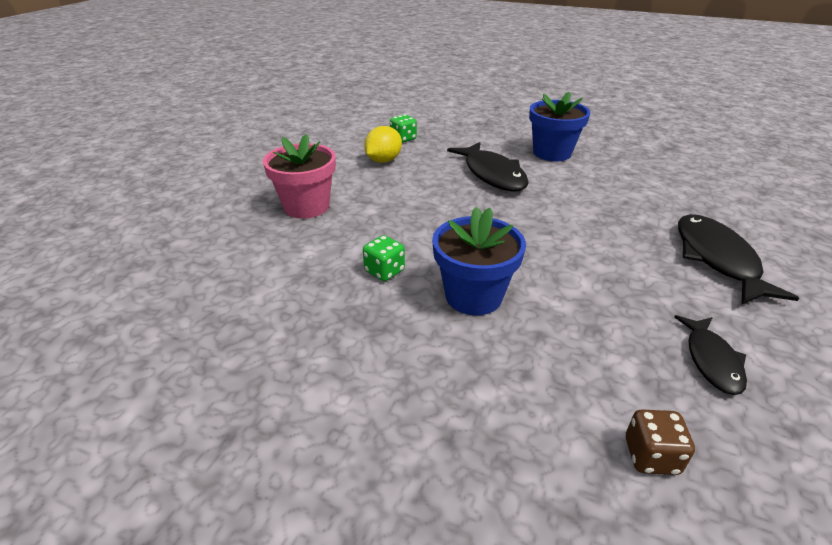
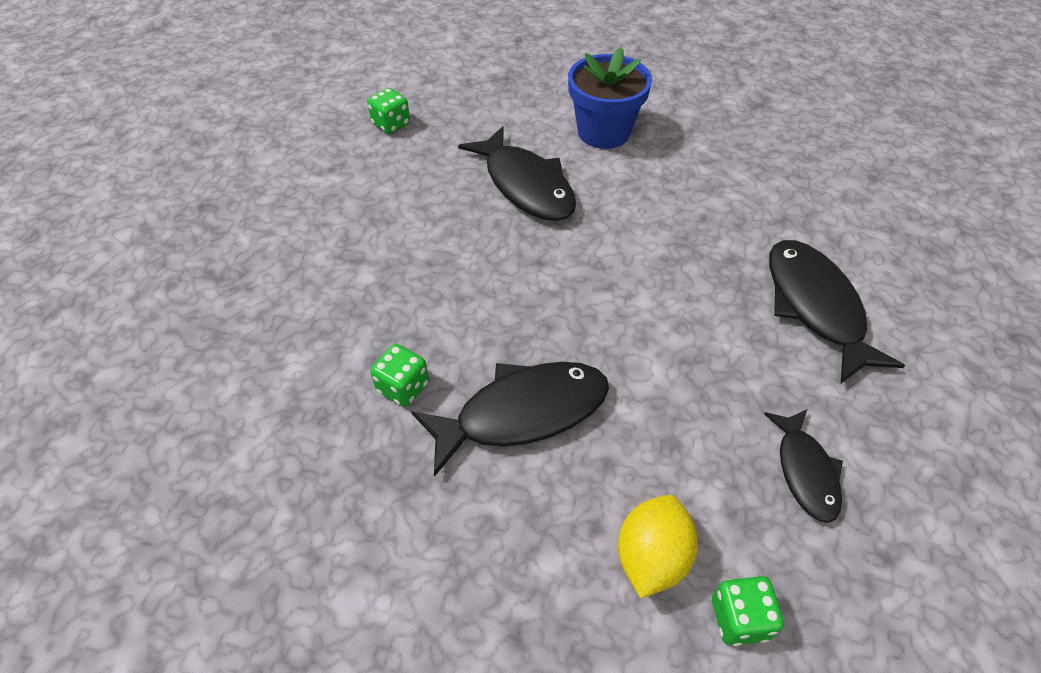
camera: 10 degrees left, 15 degrees up
(306, 206) = (275, 281): pink flower pot -> none
(383, 160) = (369, 174): yellow lemon -> yellow lemon (651, 557)
(473, 296) = (523, 413): blue flower pot -> black fish
(651, 456) = (739, 618): brown dice -> green dice

